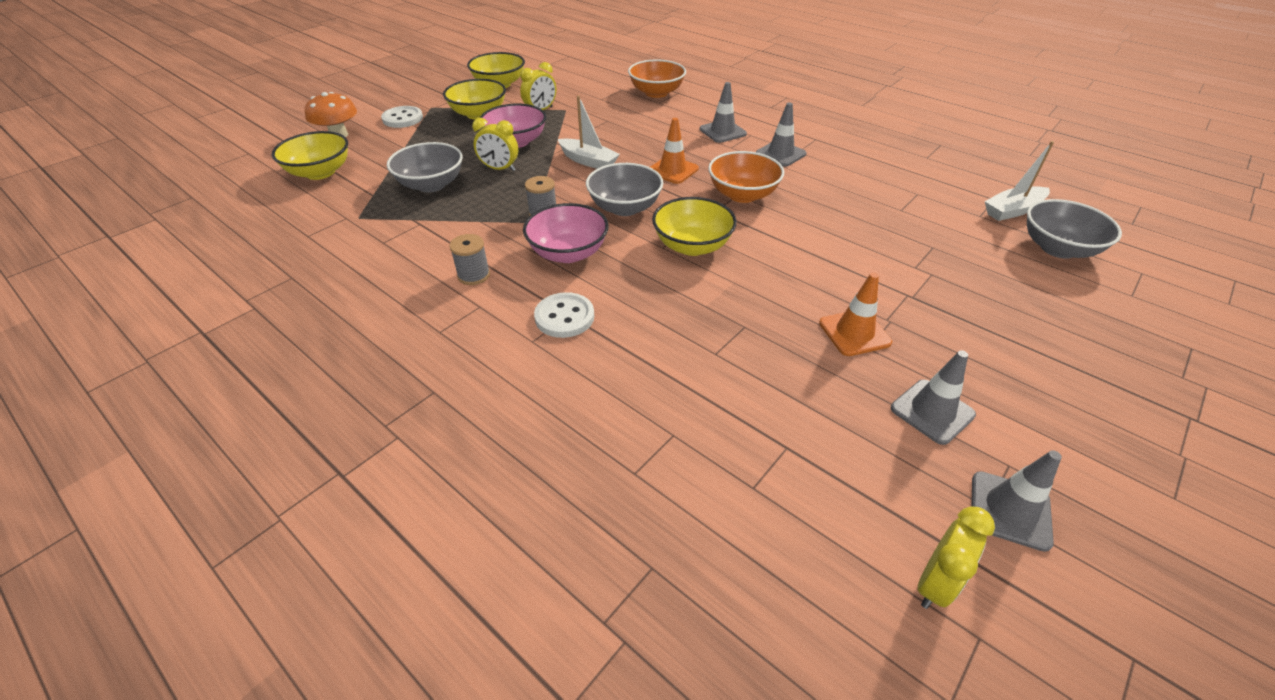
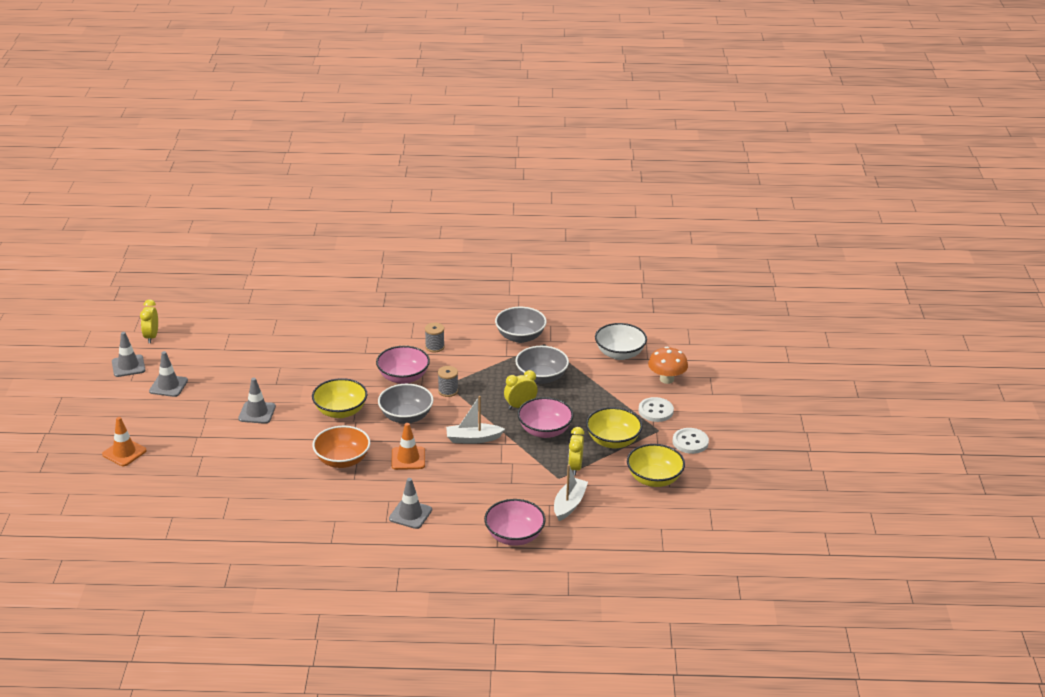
camera: 140 degrees right, 10 degrees down
(320, 172) = (619, 354): yellow bowl -> white bowl
(564, 317) = (365, 350): white button -> white button (690, 442)
(656, 93) = (514, 536): orange bowl -> pink bowl
(780, 154) = (346, 511): grey traffic cone -> grey traffic cone (257, 413)
(854, 333) = (219, 404): orange traffic cone -> orange traffic cone (124, 452)
(1012, 210) = (150, 532): white boat -> white boat (569, 504)
(1058, 248) = (115, 510): grey bowl -> grey bowl (520, 337)

